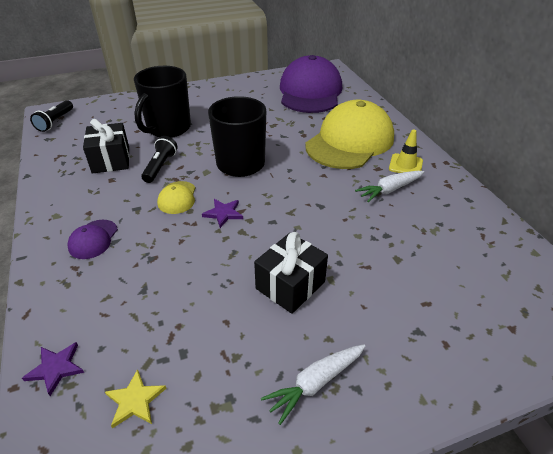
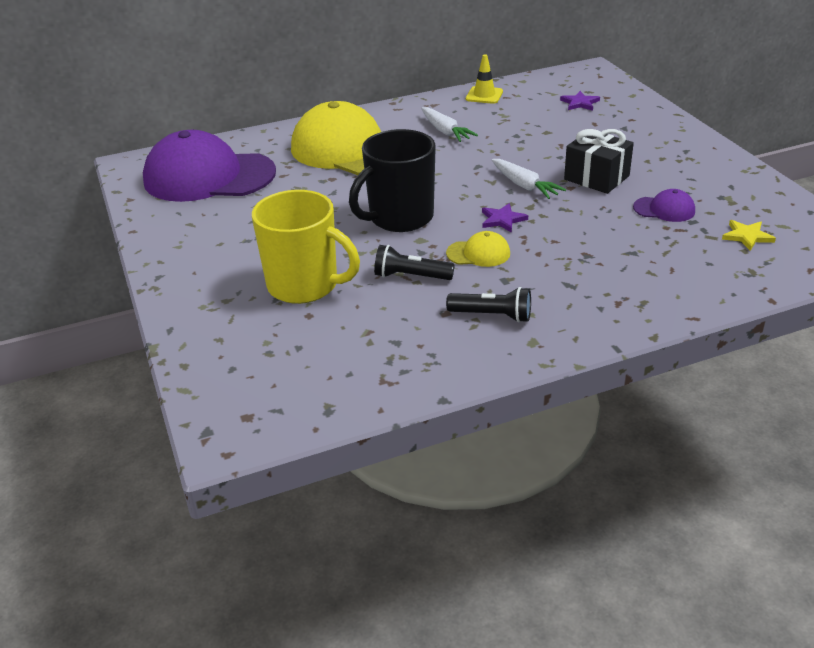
camera: 90 degrees left, 5 degrees down
(55, 122) = (267, 418): black flashlight -> black flashlight (492, 315)
(56, 368) = (741, 282): purple star -> purple star (580, 103)
(93, 239) = (569, 300): purple cap -> purple cap (664, 209)
(111, 160) = (396, 323): black gift -> none
(168, 128) = (305, 286): black mug -> yellow mug
(315, 383) = (690, 165): white carrot -> white carrot (524, 186)
(405, 165) = (399, 122): yellow traffic cone -> yellow traffic cone (484, 95)

